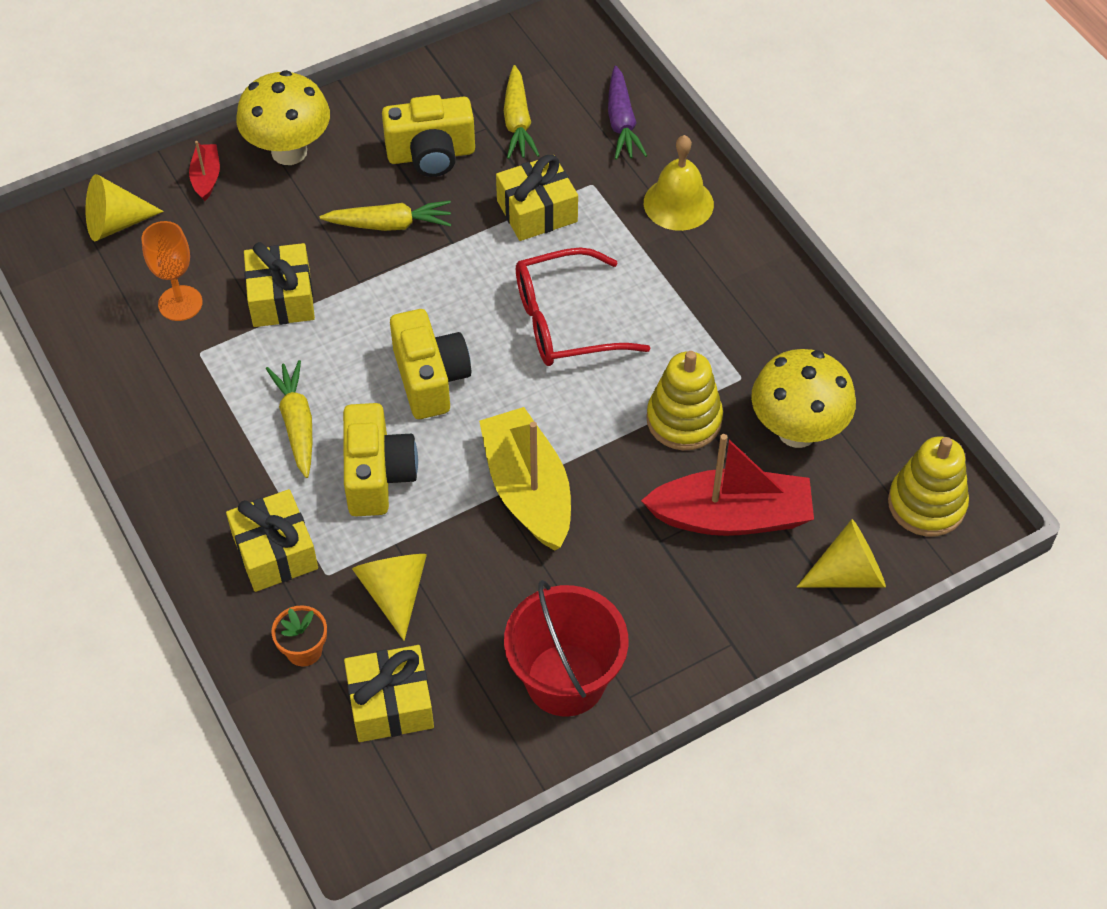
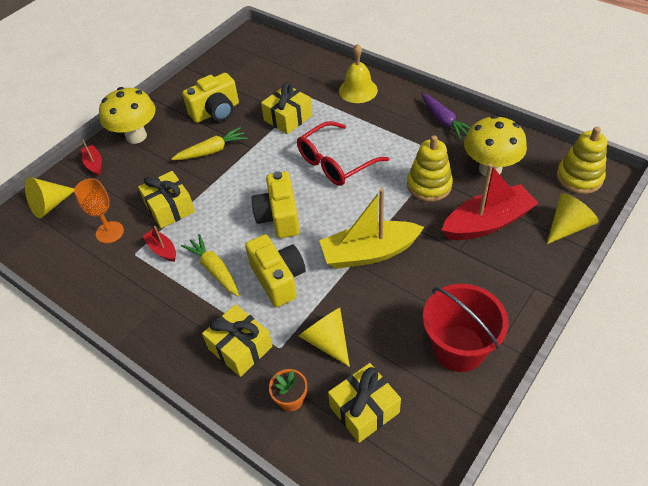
camera: 20 degrees left, 5 degrees down
(240, 362) = (162, 249): none -> red boat
(430, 379) = (279, 217): yellow camera -> yellow camera turned 150 degrees counterclockwise
(517, 122) = (253, 83): yellow carrot -> none
(528, 490) = (369, 253): yellow boat -> yellow boat turned 60 degrees counterclockwise
(621, 122) = (306, 66): purple carrot -> purple carrot (443, 121)

